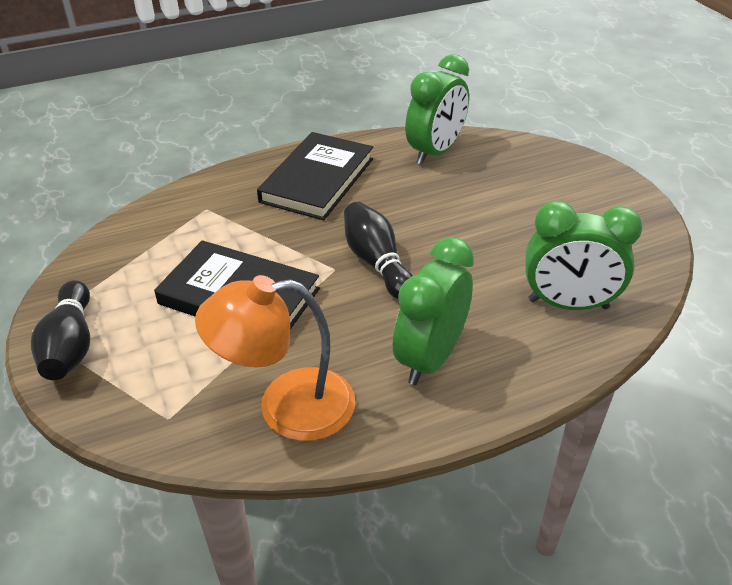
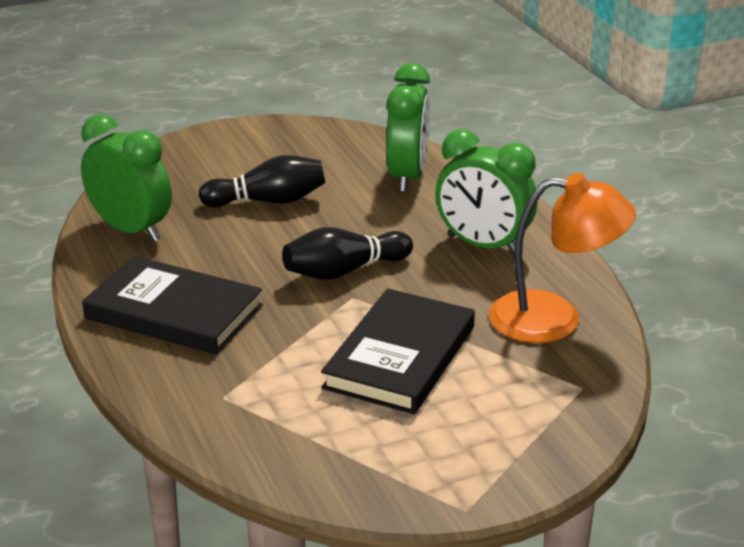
camera: 90 degrees left, 10 degrees down
(70, 346) = (490, 471): black bowling pin -> black bowling pin (268, 201)
(286, 406) = (554, 319): orange lamp -> orange lamp turned 75 degrees counterclockwise

